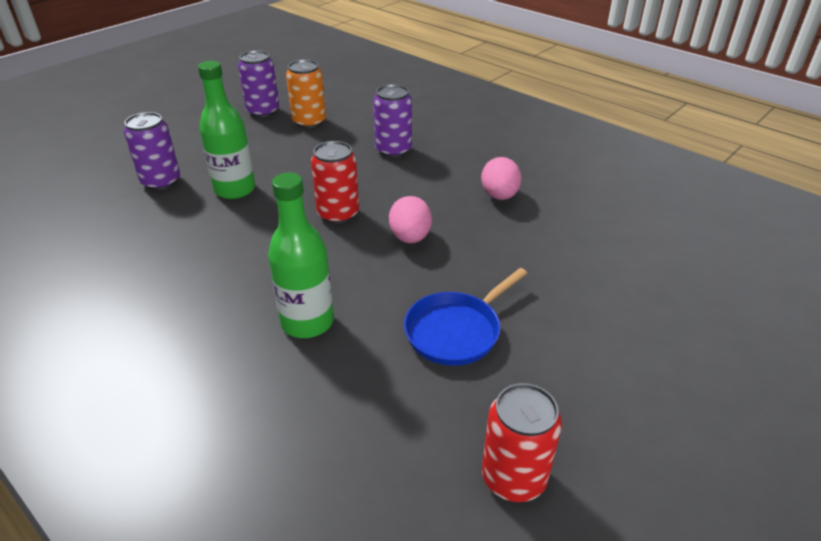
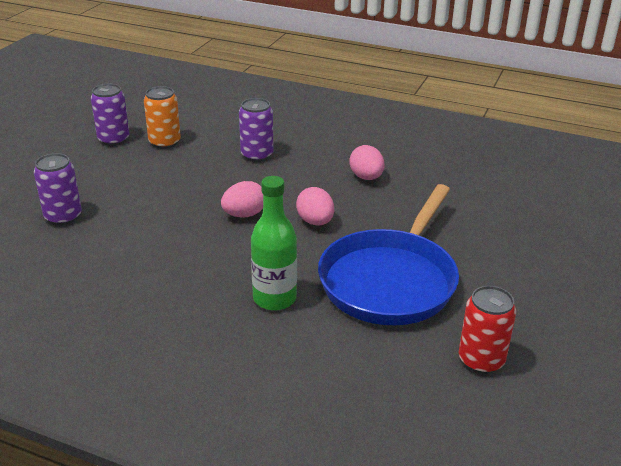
camera: 20 degrees left, 5 degrees down
(235, 190) = (138, 211): green bottle -> none
(338, 214) = (244, 215): red can -> pink egg
(456, 331) = (390, 280): blue pan -> blue pan, size x1.84

